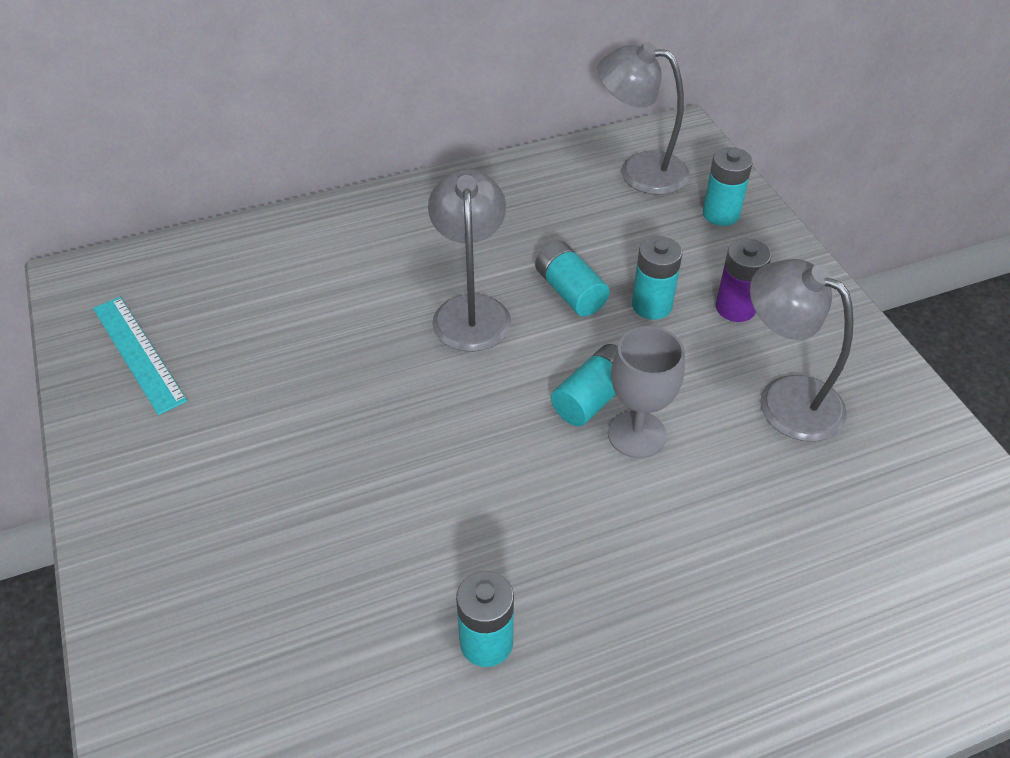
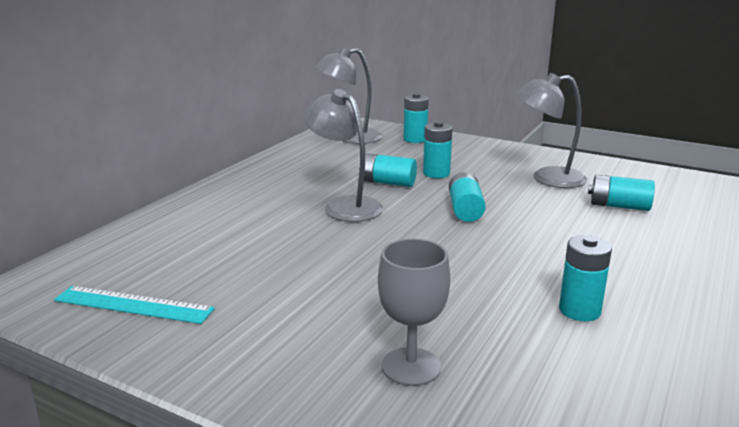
camera: 40 degrees left, 25 degrees down
(637, 434) = (508, 212): grey goblet -> grey goblet (411, 366)
(735, 308) = (475, 162): purple battery -> none
(800, 512) = (619, 206): none -> turquoise battery

